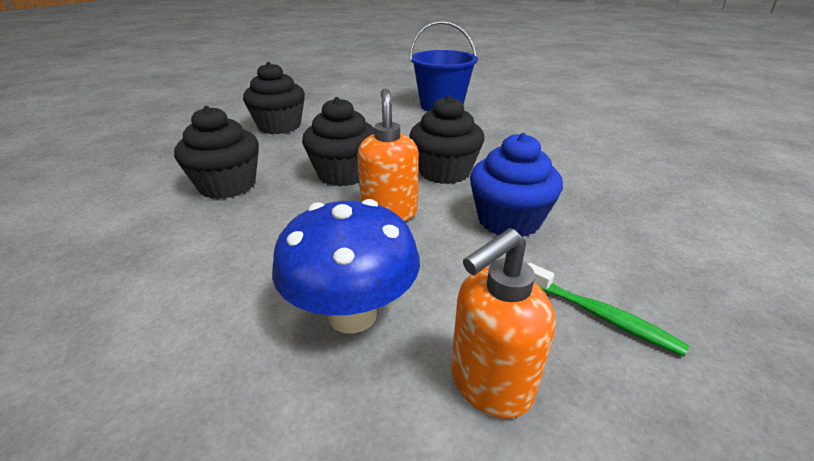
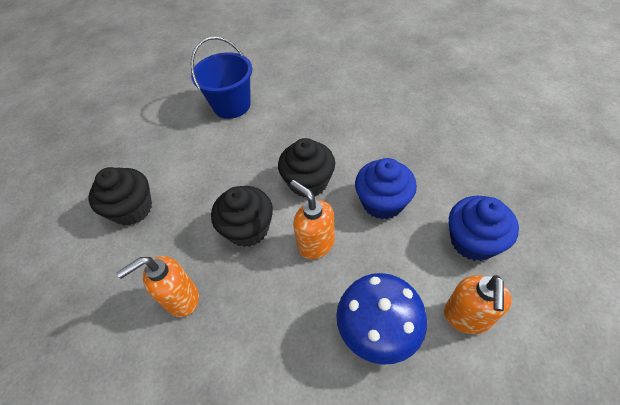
camera: 35 degrees left, 20 degrees up
(227, 185) = (181, 299): black cupcake -> orange soap dispenser
(600, 315) = (473, 241): green toothbrush -> blue cupcake

